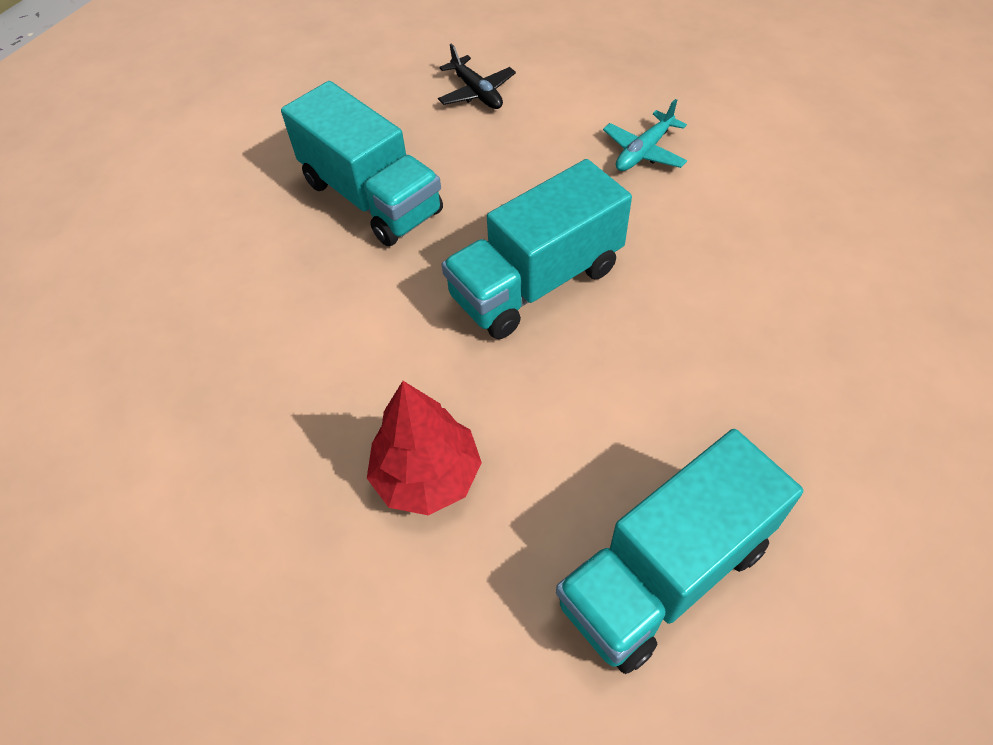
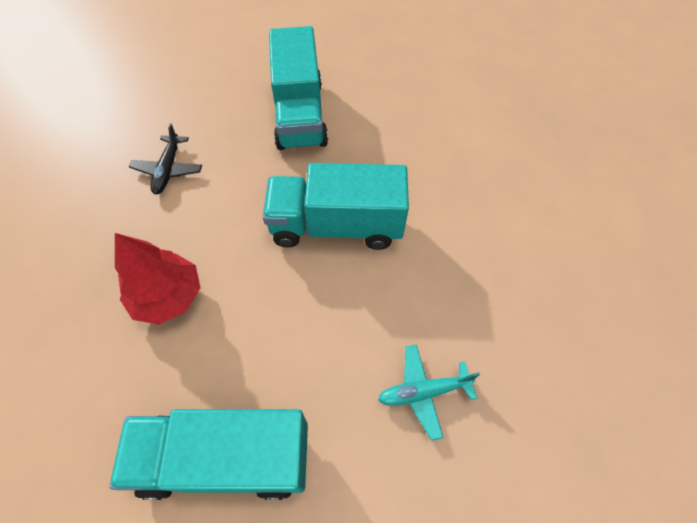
camera: 35 degrees right, 5 degrees up
(477, 92) = (422, 84): black plane -> black plane (168, 170)
(643, 151) = (488, 185): turquoise plane -> turquoise plane (423, 392)

